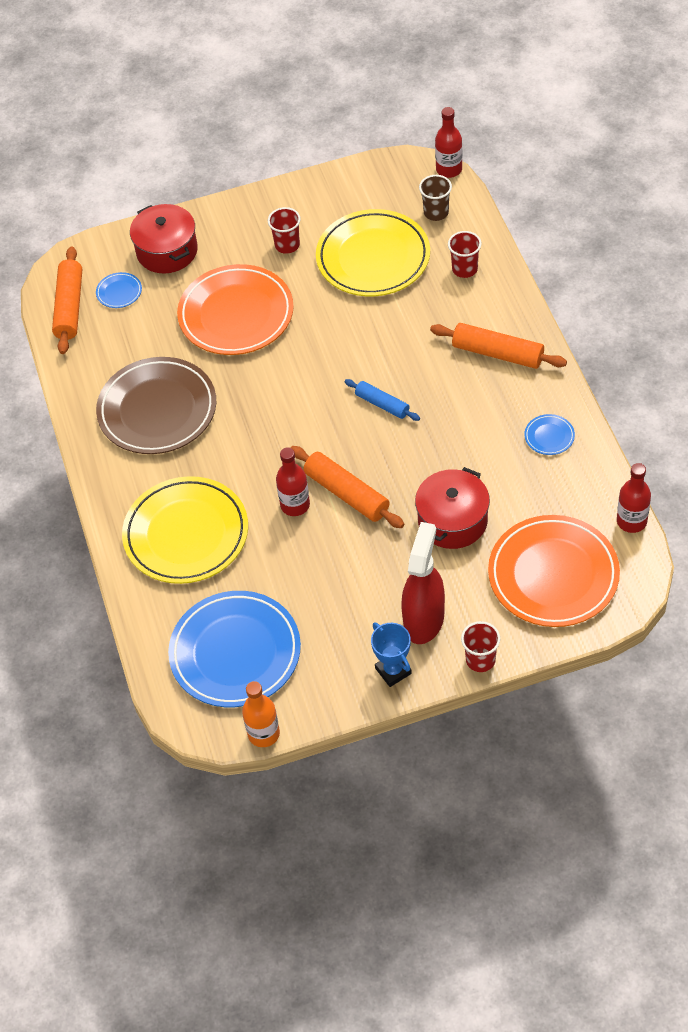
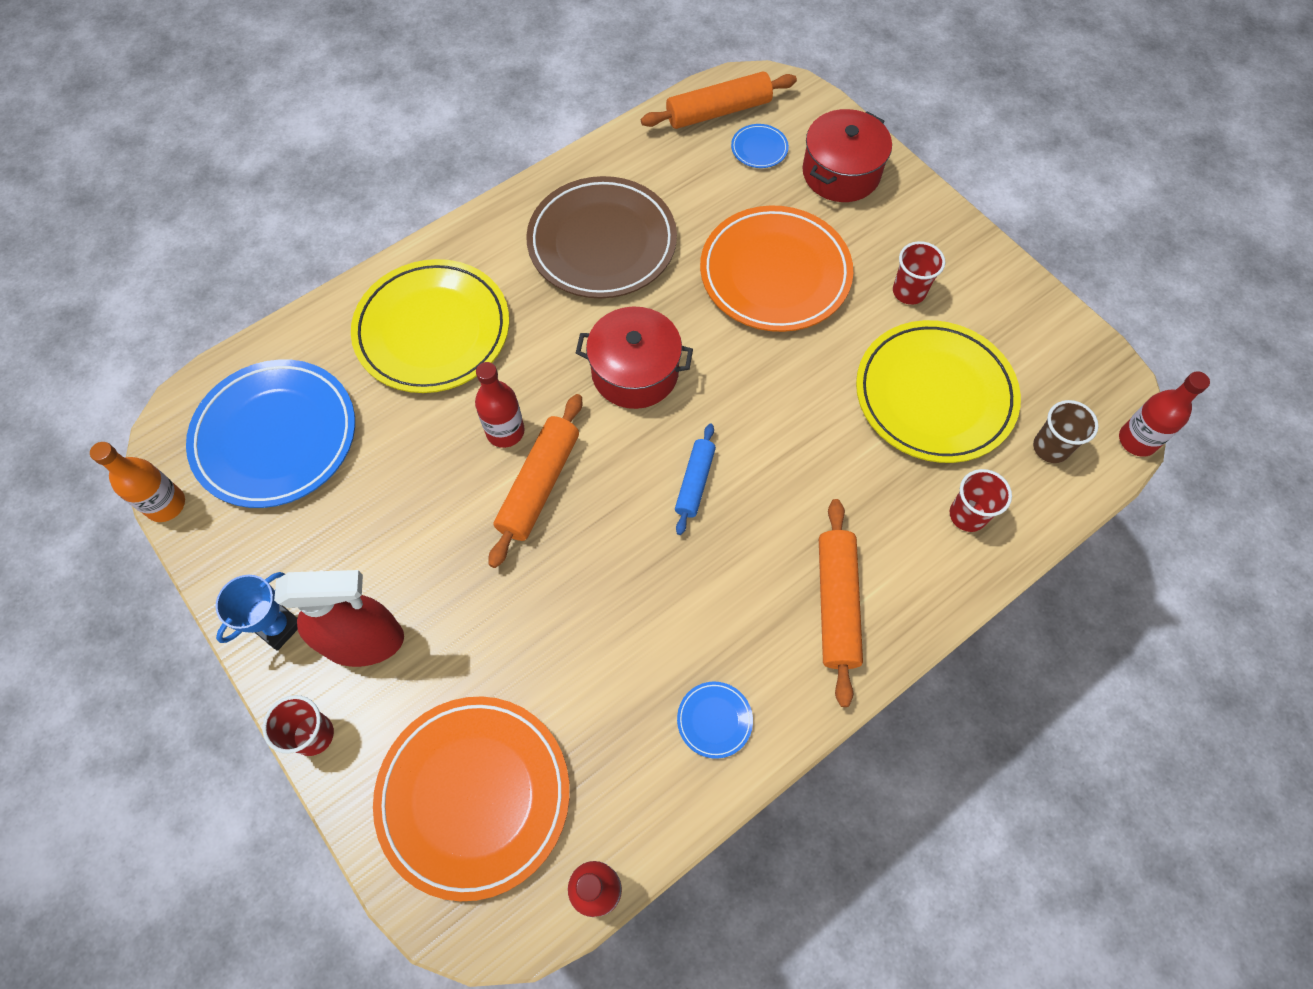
camera: 65 degrees right, 10 degrees up
(452, 520) = (531, 629): red pot -> red pot (635, 372)

